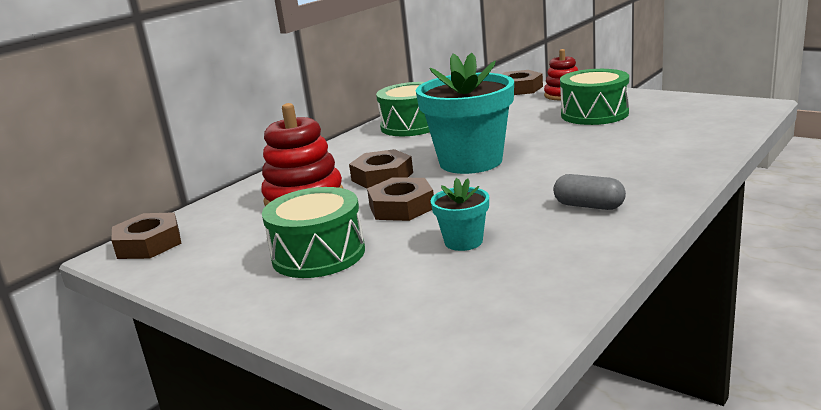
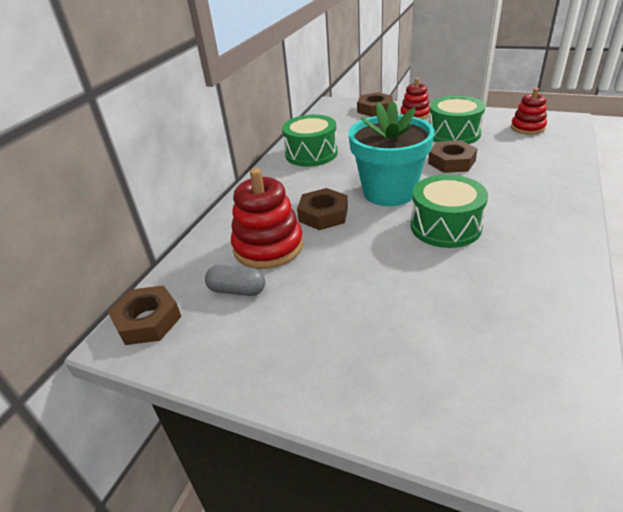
camera: 15 degrees left, 15 degrees up
(318, 254) = (326, 317): green drum -> green drum (445, 226)
(402, 207) = (364, 250): brown nut -> brown nut (451, 162)
(463, 241) = (446, 287): turquoise flower pot -> none
(589, 206) = (520, 235): grey capsule -> grey capsule (237, 290)
(694, 111) = (527, 128): none -> red stacking toy

